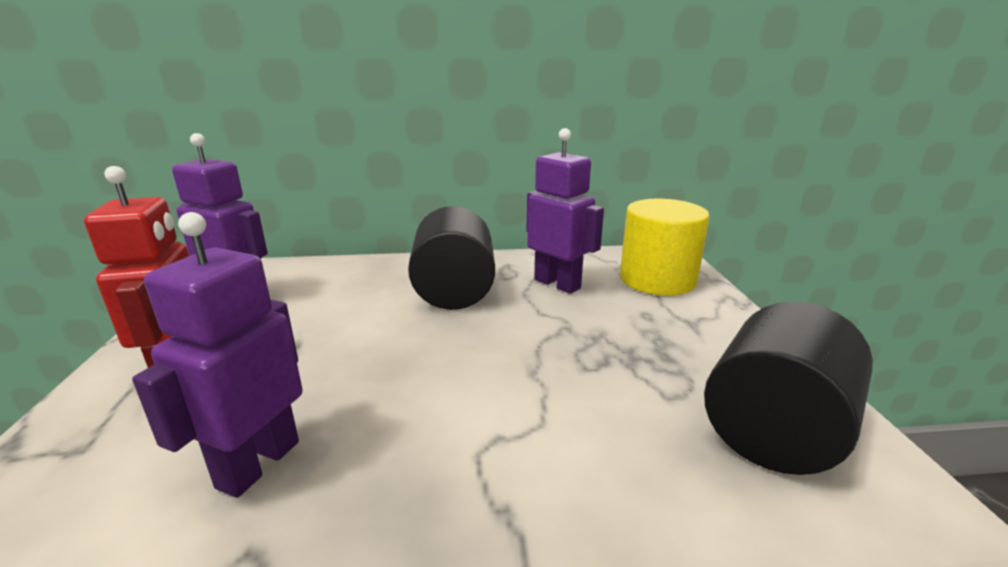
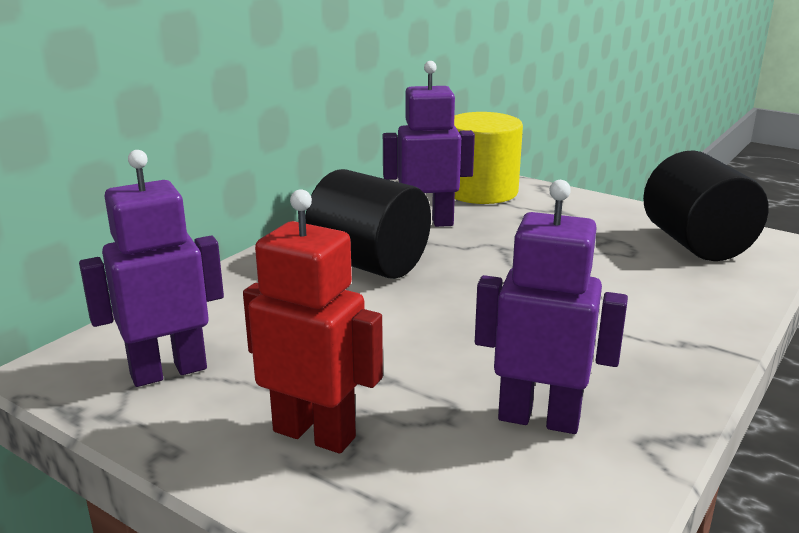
camera: 50 degrees left, 0 degrees up
(258, 464) = (539, 418): purple robot -> purple robot turned 135 degrees clockwise

